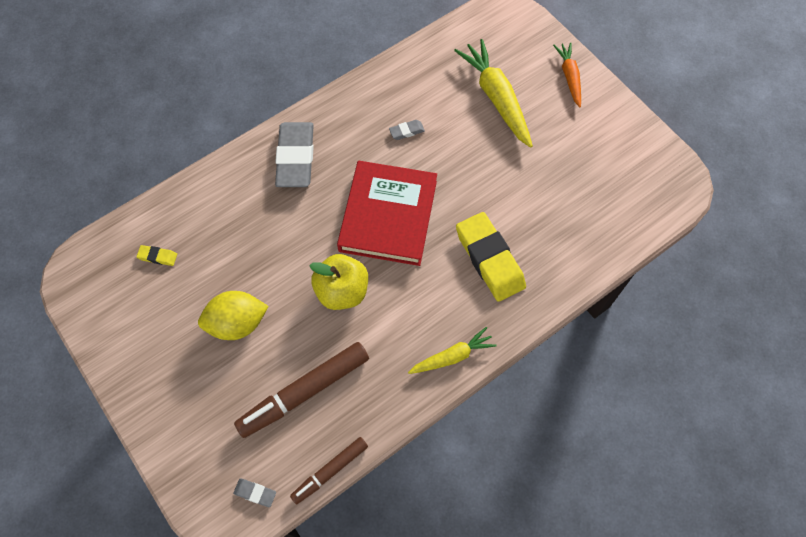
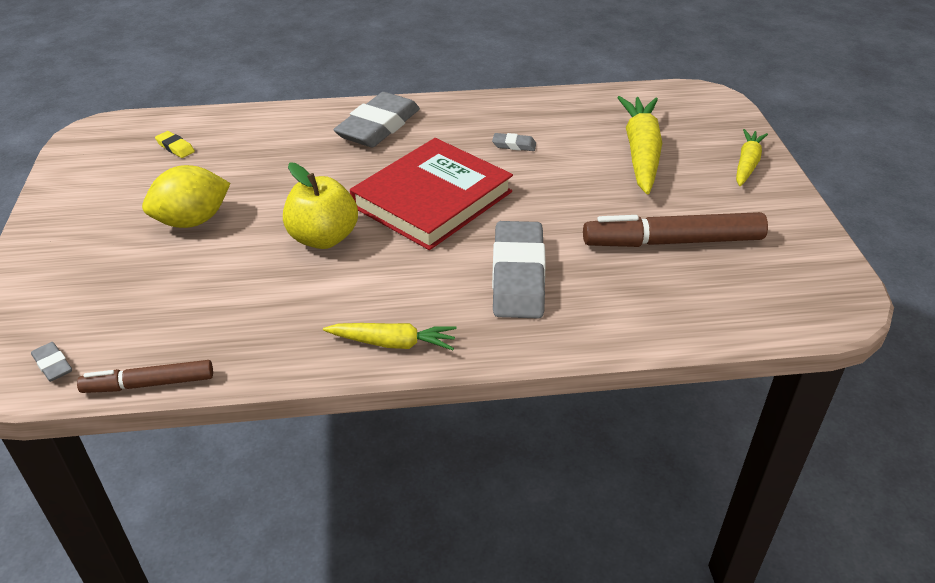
camera: 30 degrees right, 25 degrees down
(237, 323) = (192, 221): yellow lemon -> yellow lemon turned 45 degrees counterclockwise
(304, 392) = (197, 302): brown marker -> brown marker (672, 241)
(489, 259) = (518, 276): yellow eraser -> grey eraser
(569, 77) = (747, 164): orange carrot -> yellow carrot

